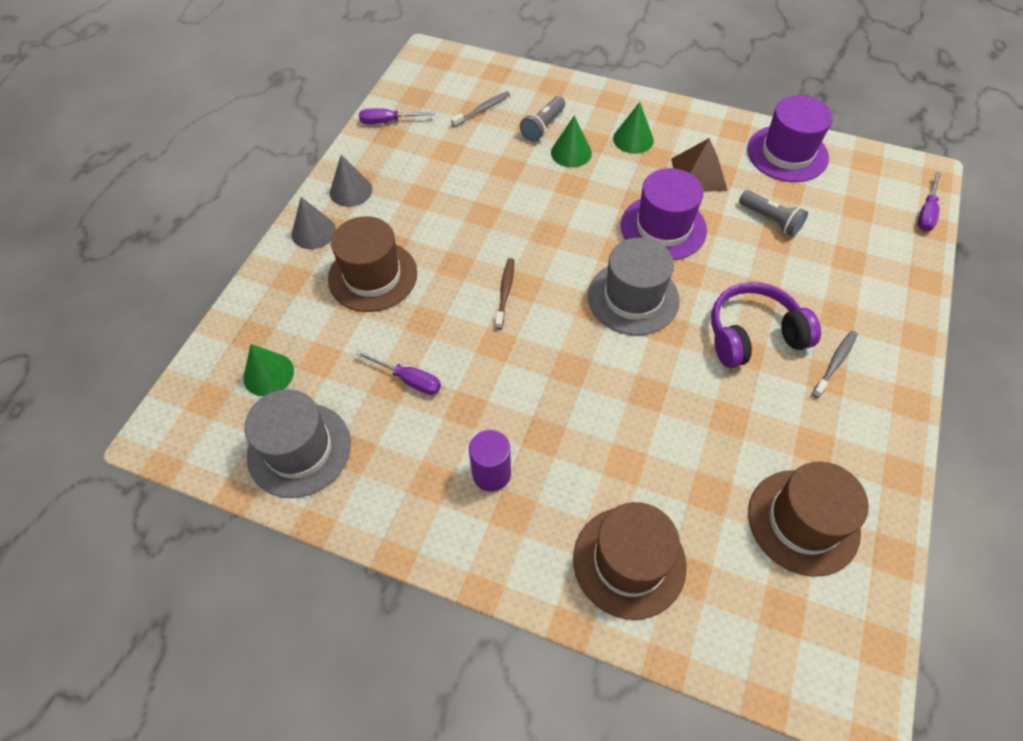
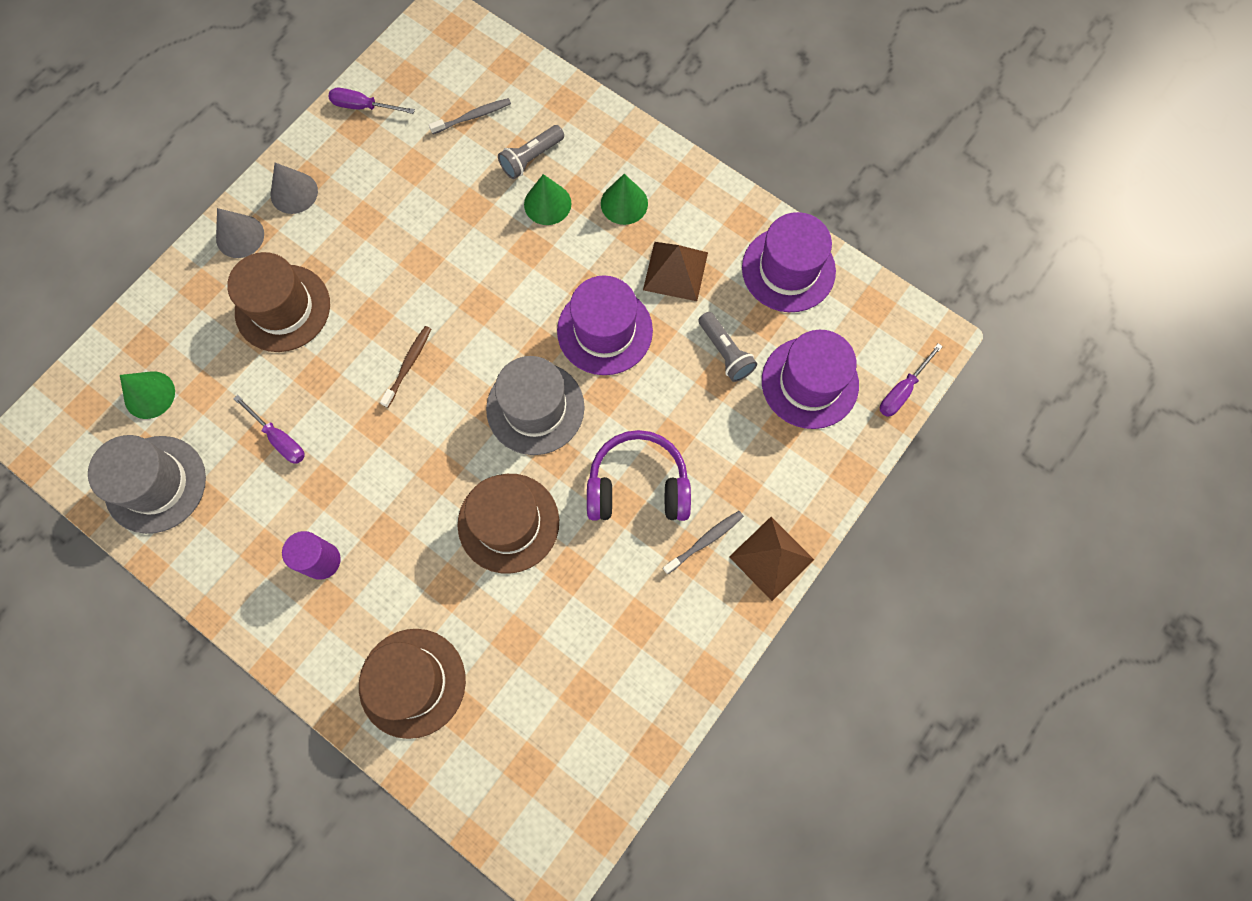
camera: 15 degrees right, 15 degrees up
(803, 521) = (588, 693): brown hat -> brown hat (508, 523)
(850, 225) = (810, 383): none -> purple hat
(899, 361) = (771, 558): none -> brown pyramid

